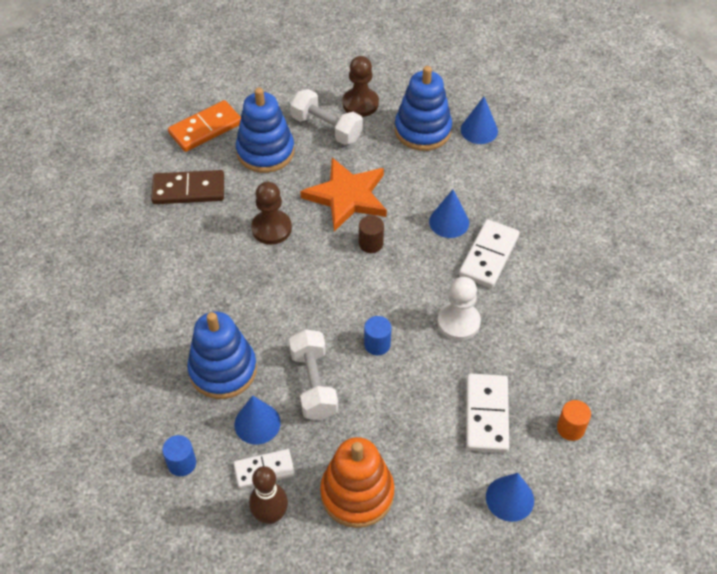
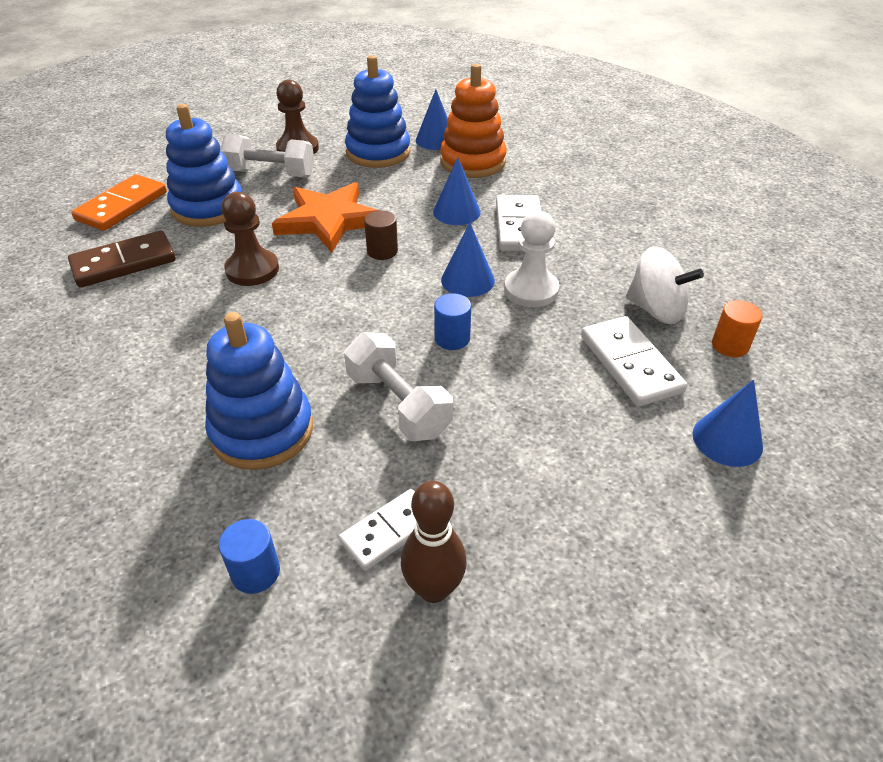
camera: 25 degrees left, 10 degrees down
(257, 423) = (346, 476): blue cone -> blue cone (467, 280)
(357, 493) = (538, 509): orange stacking toy -> orange stacking toy (472, 162)
(539, 376) = (656, 310): none -> white spinning top

